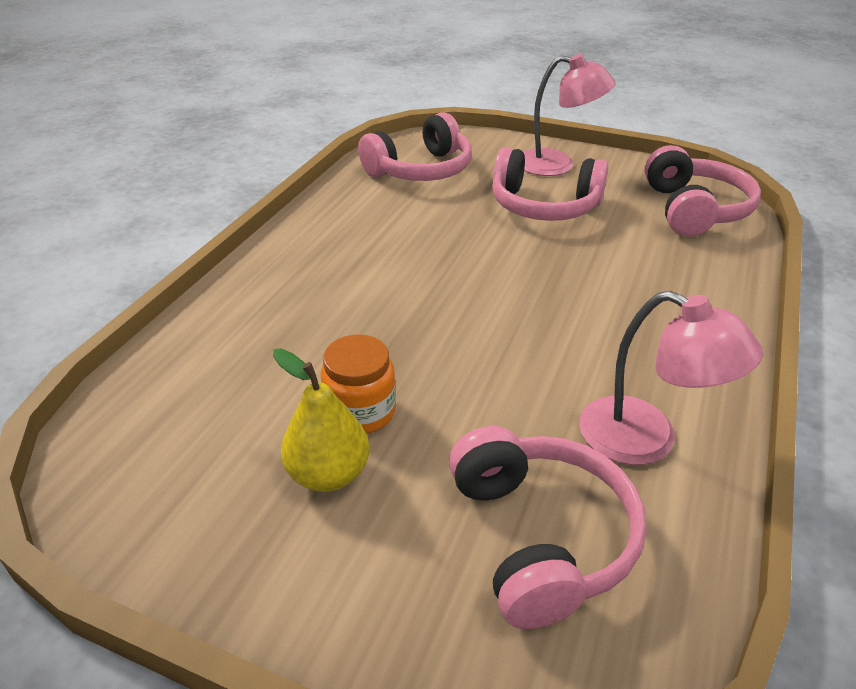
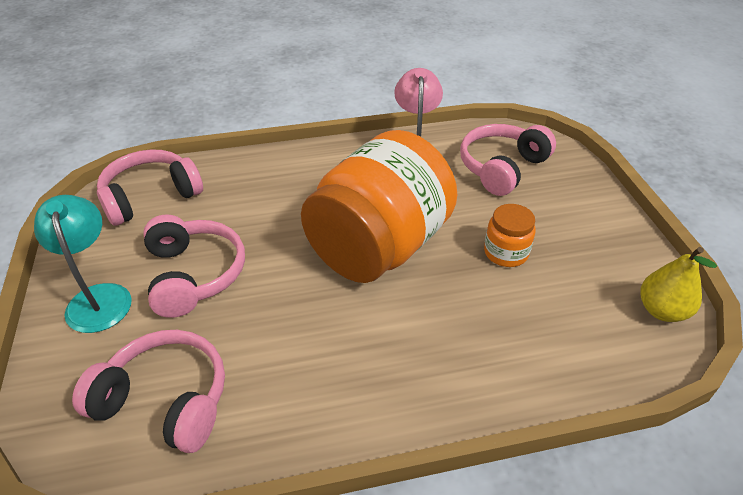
camera: 125 degrees left, 5 degrees up
(328, 474) = (552, 241): yellow pear -> yellow pear (662, 310)
(477, 317) = (379, 246): none -> orange jar
(557, 165) = (98, 297): pink lamp -> turquoise lamp

